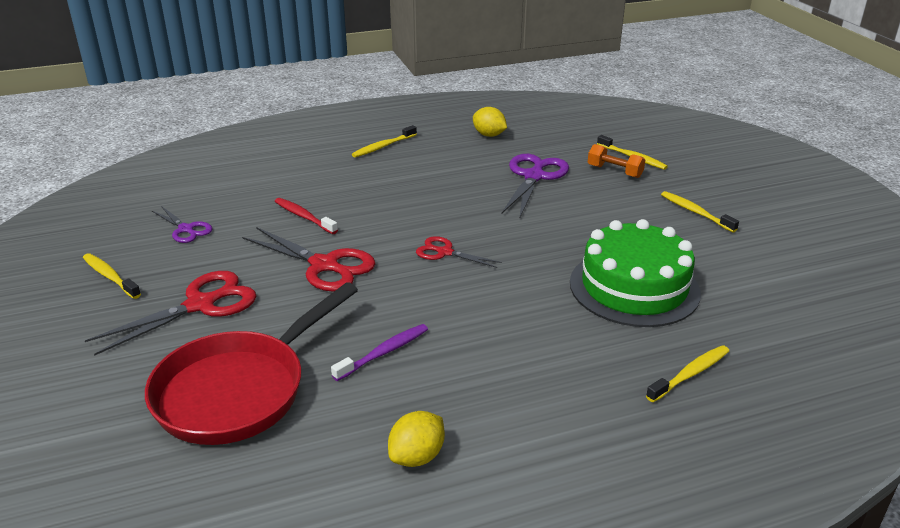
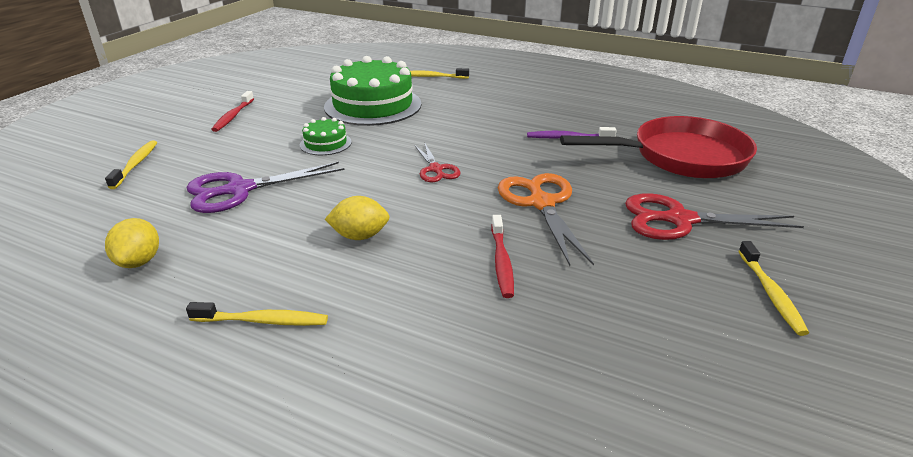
camera: 135 degrees left, 0 degrees up
(186, 229) = (651, 317): purple scissors -> none
(324, 265) = (541, 203): red scissors -> orange scissors
(417, 456) = (603, 102): yellow lemon -> yellow lemon (360, 236)
(569, 229) = (325, 143): none -> green cake
(614, 171) = (182, 162): orange dumbbell -> none
(695, 212) = (233, 116): yellow toothbrush -> red toothbrush

